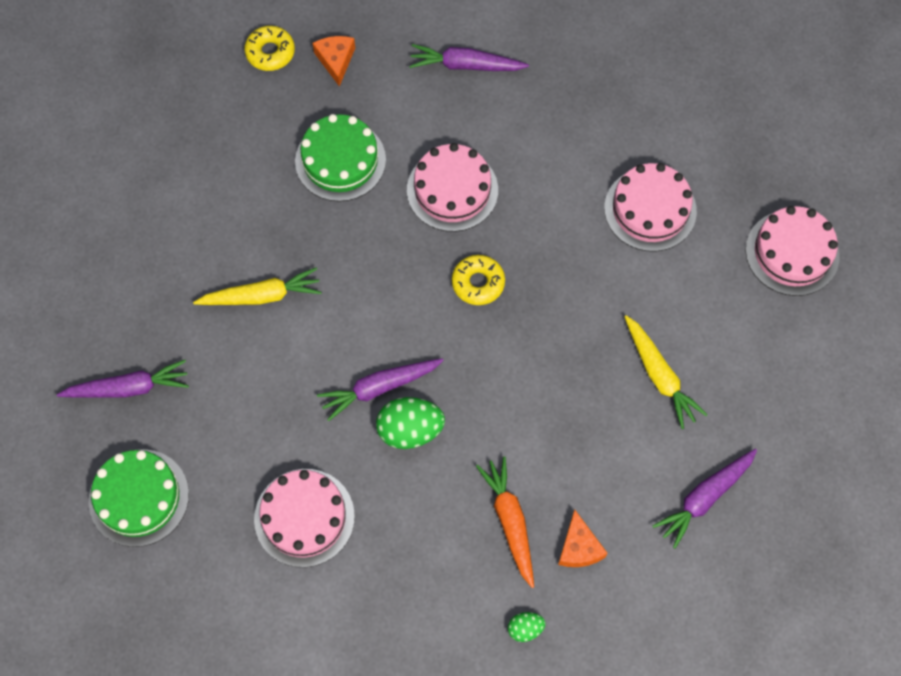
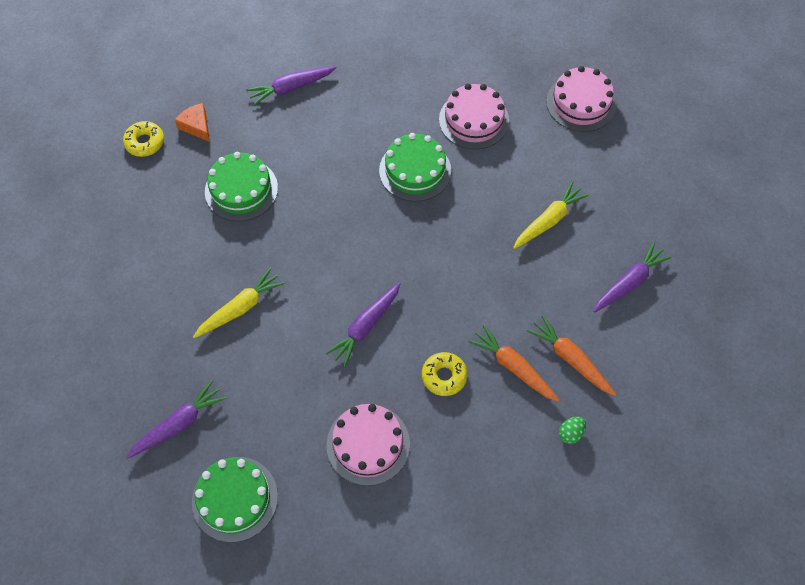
camera: 30 degrees left, 5 degrees down
(410, 430) = (405, 344): green egg -> none
(452, 190) = (333, 171): pink cake -> none
(478, 283) = (390, 222): yellow donut -> yellow donut (444, 376)
(544, 236) = (415, 170): none -> green cake
(579, 547) = (570, 359): orange cheese -> orange carrot
(659, 375) = (549, 220): yellow carrot -> yellow carrot turned 75 degrees counterclockwise
(704, 498) = (629, 282): purple carrot -> purple carrot turned 150 degrees counterclockwise

